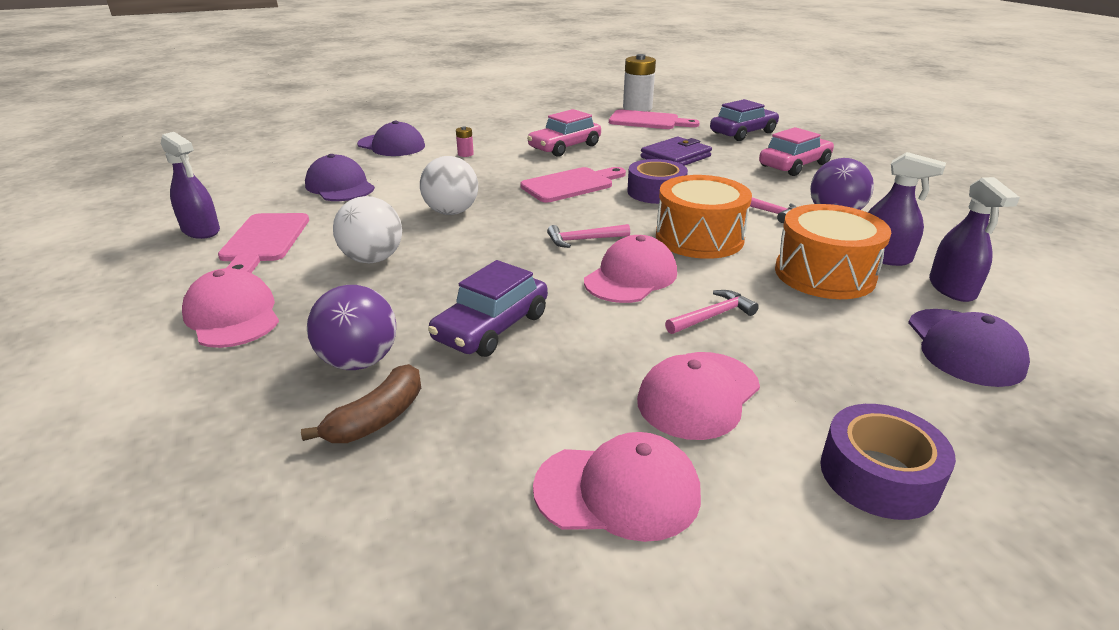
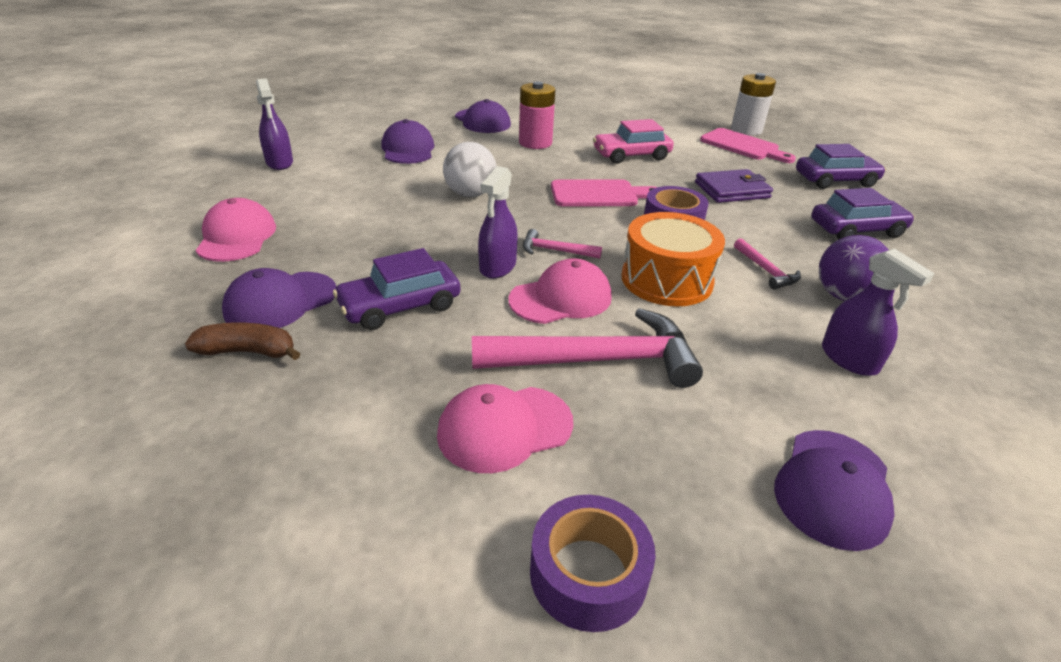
camera: 25 degrees right, 5 degrees up
(264, 241) = (311, 182): pink cutting board -> none
(359, 361) = (280, 301): purple ball -> purple cap
(373, 259) = (371, 219): white ball -> none
(377, 419) = (248, 351): brown banana -> brown banana turned 150 degrees counterclockwise
(465, 154) = (535, 143): pink battery -> pink battery, size x2.24
(618, 491) = (352, 483): pink cap -> none
(712, 316) = (596, 360): pink hammer -> pink hammer, size x2.16
(794, 165) = (856, 230): pink car -> purple car
(824, 274) = (758, 356): orange drum -> none
(952, 288) = (894, 420): purple spray bottle -> purple spray bottle (498, 267)

